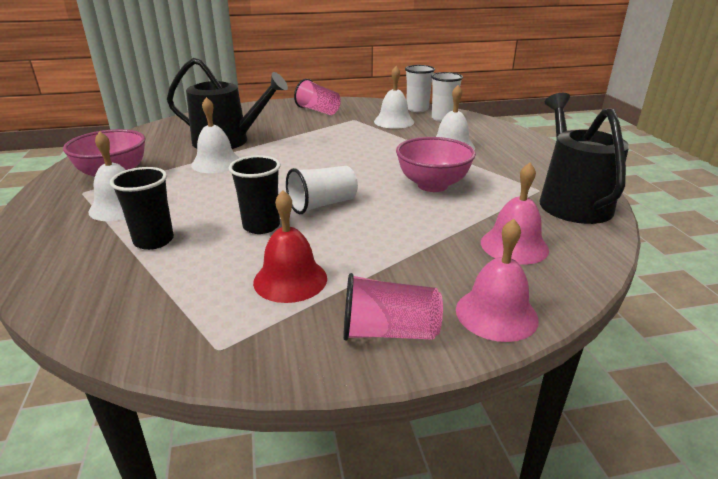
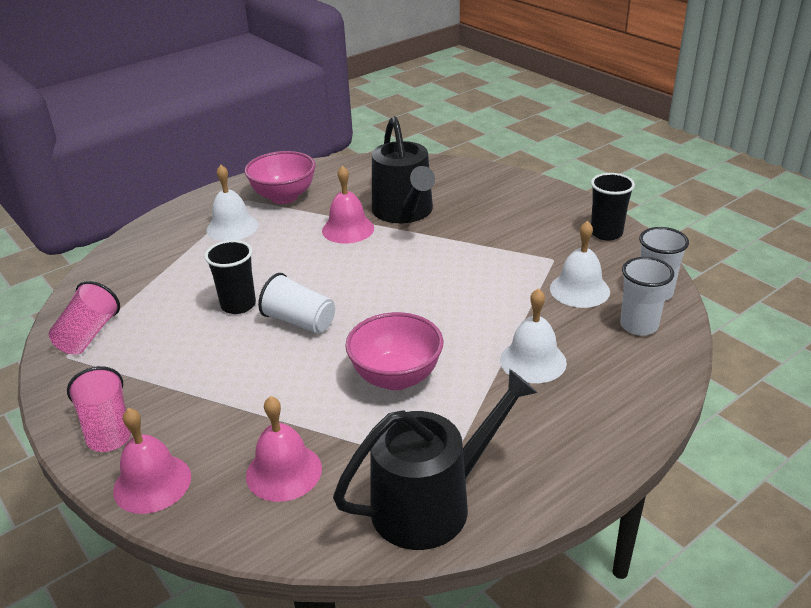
camera: 65 degrees right, 5 degrees up
(154, 241) = (188, 267): black cup -> black cup (606, 233)
(216, 163) = (348, 229): white bell -> pink bell
(290, 279) = (160, 353): red bell -> none
(318, 111) = (556, 225): pink cup -> pink cup (88, 335)

